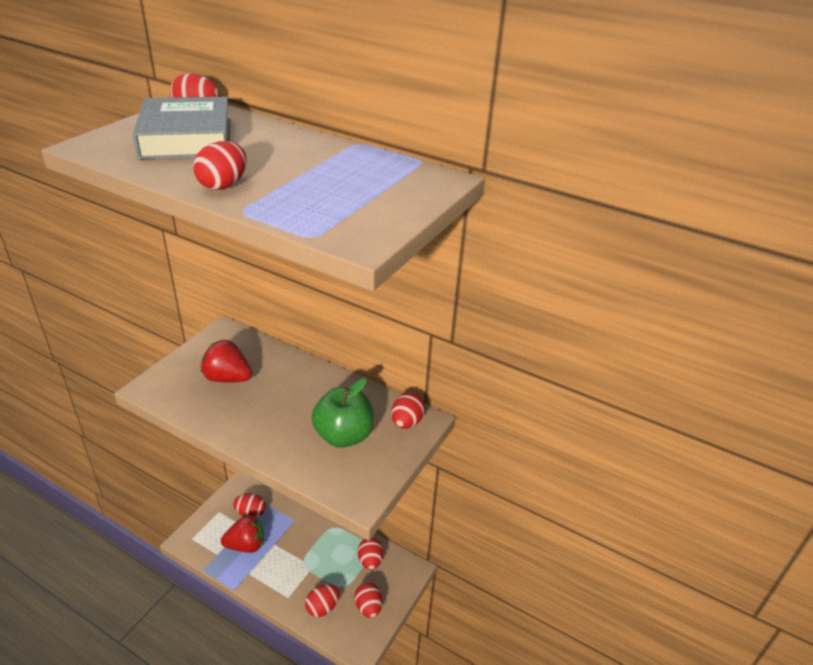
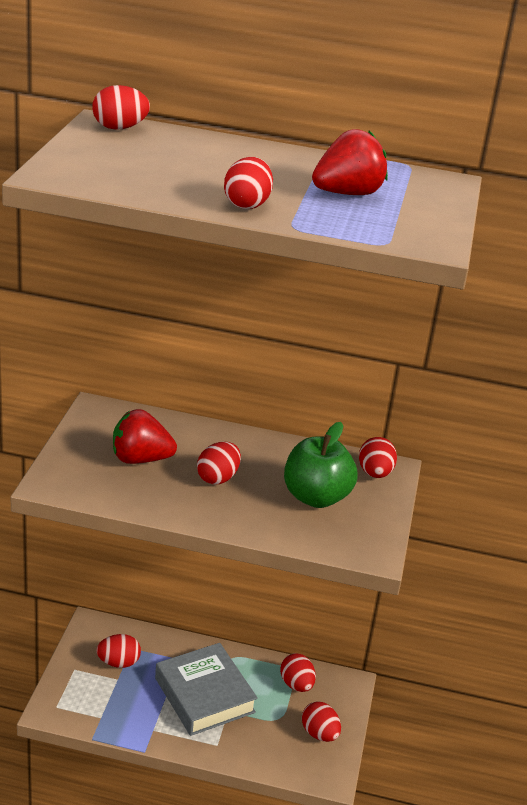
camera: 20 degrees left, 5 degrees down
(186, 138) = (148, 159): grey book -> grey book (204, 695)
(246, 545) = (132, 699): red strawberry -> red strawberry (347, 194)
(322, 607) = (265, 746): red egg -> red egg (218, 478)

